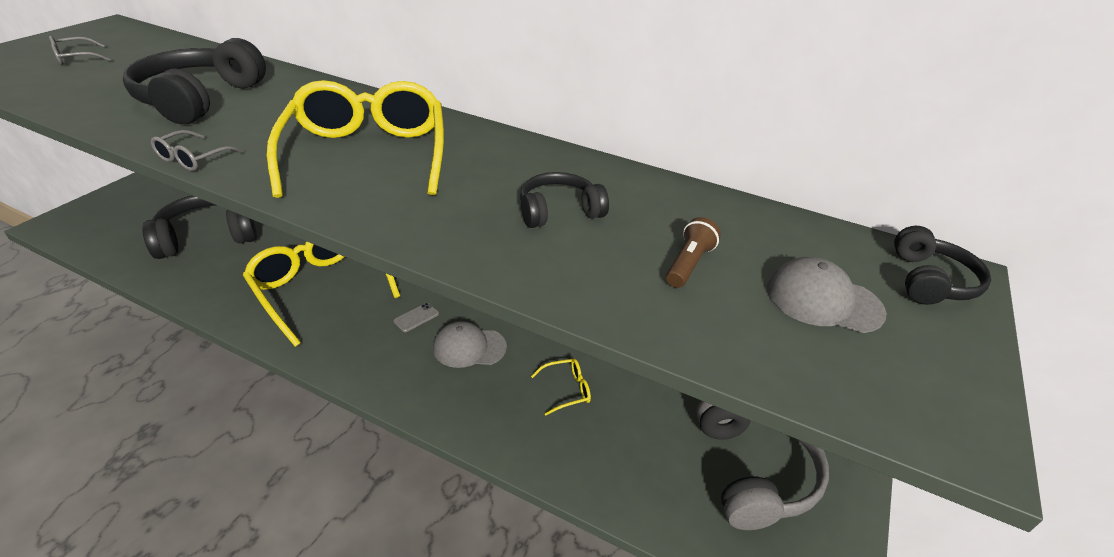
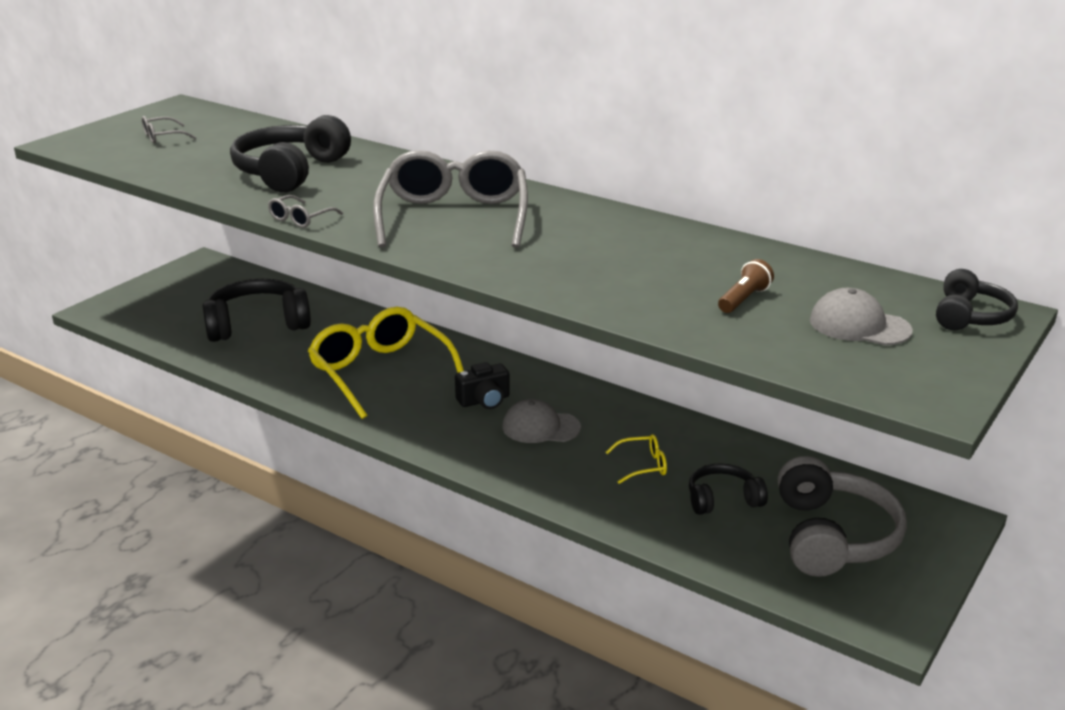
camera: 10 degrees right, 10 degrees down
(367, 154) = (454, 217): yellow glasses -> grey glasses
(416, 317) = (484, 400): grey phone -> black camera
(559, 211) = (631, 261): black headphones -> black headphones (723, 500)

